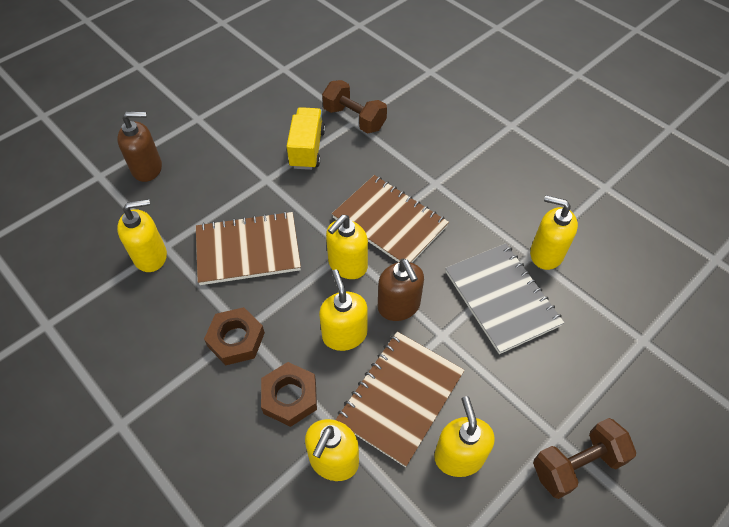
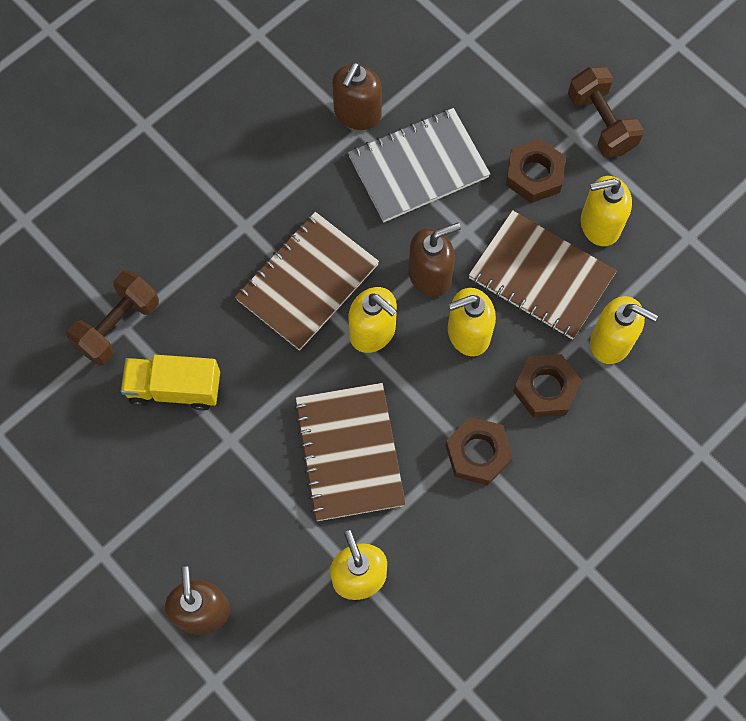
camera: 90 degrees left, 15 degrees up
(507, 395) = (534, 175): none -> brown nut
(546, 254) = (357, 114): yellow soap dispenser -> brown soap dispenser

